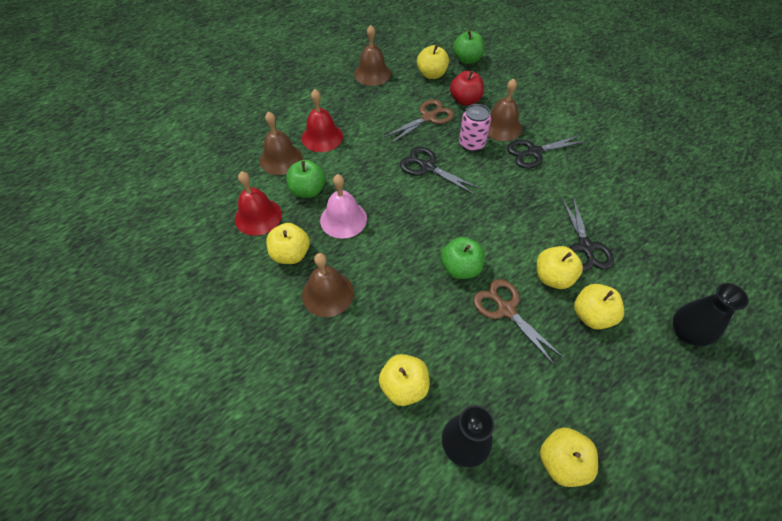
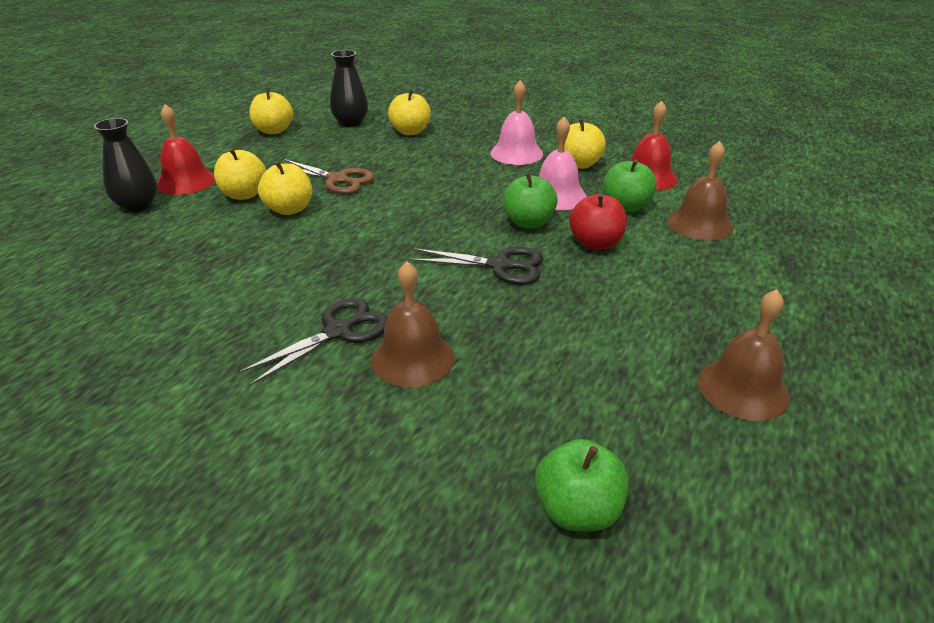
camera: 155 degrees right, 20 degrees down
(322, 137) = (684, 260): red bell -> red bell (186, 181)
(328, 293) = (516, 153): brown bell -> pink bell
(428, 117) = (555, 334): brown scissors -> none
(431, 74) = (625, 430): yellow apple -> none
(460, 268) = (398, 193): green apple -> green apple (528, 223)
(465, 100) = (511, 390): red apple -> red apple (595, 243)
(471, 144) = (452, 314): pink can -> none
(585, 247) = (248, 241): black scissors -> none

